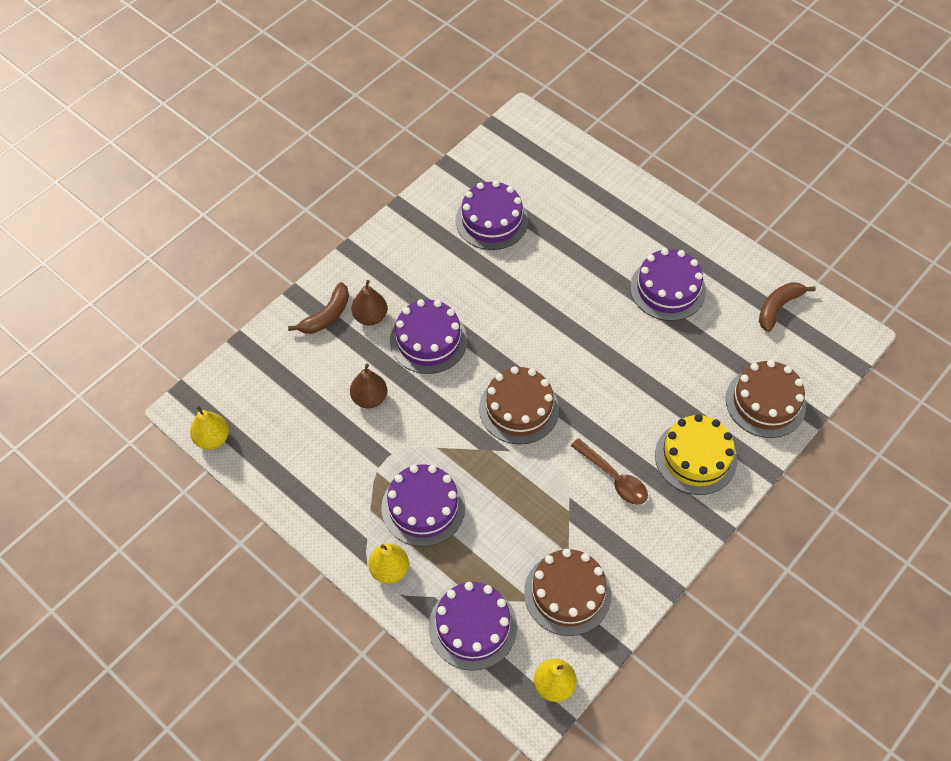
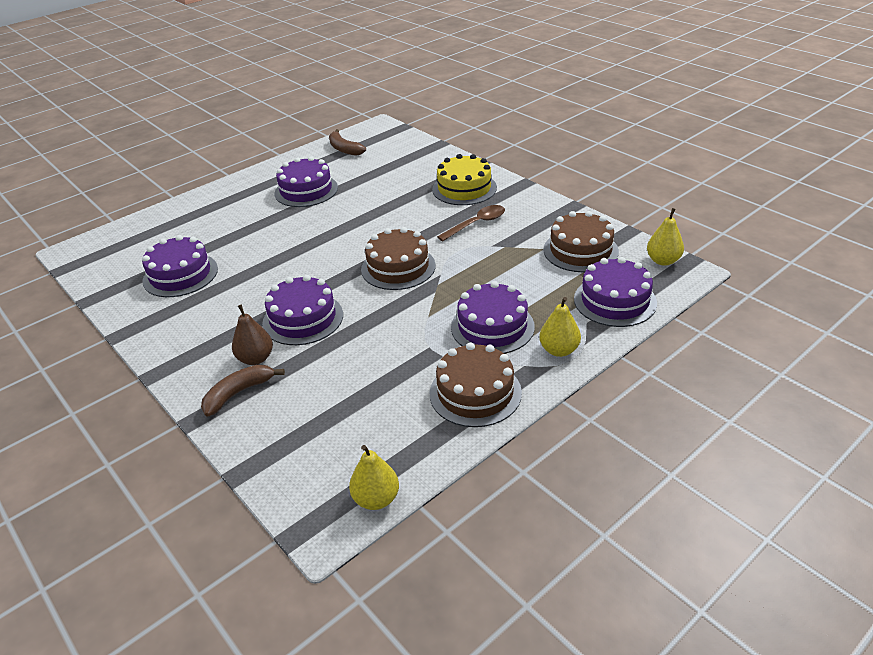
camera: 80 degrees left, 20 degrees down
(326, 316) = (238, 393): brown banana -> brown banana turned 90 degrees counterclockwise
(369, 398) = (359, 361): brown pear -> none
(765, 402) = (423, 159): brown cake -> brown cake (475, 393)

